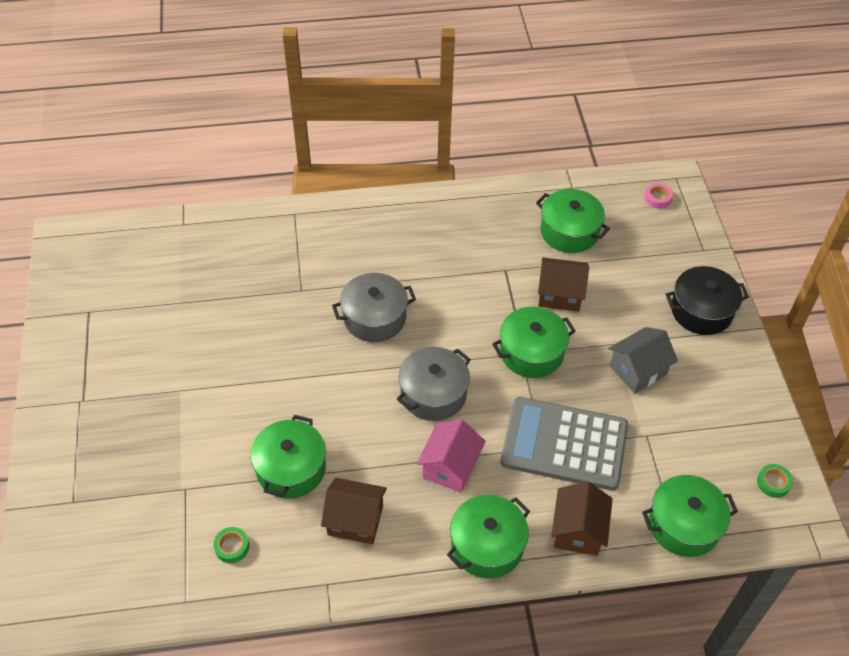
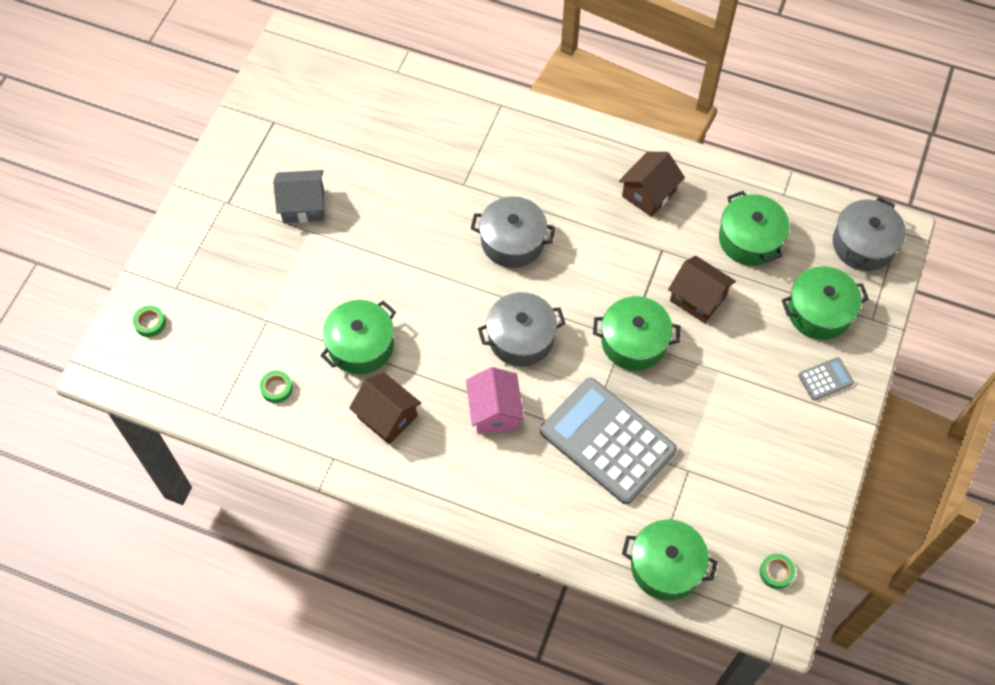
camera: 30 degrees right, 10 degrees up
(64, 548) = (150, 323): none -> green tape
(450, 466) = (494, 411): pink house -> pink house turned 60 degrees counterclockwise
(487, 545) = (483, 494): green pot -> green pot (819, 312)
(578, 530) = (569, 522): brown house -> brown house (649, 193)
(638, 370) = (722, 406): grey house -> grey house (303, 205)
(657, 198) = (863, 244): pink tape -> grey pot
(701, 311) = (825, 379): black pot -> grey calculator

